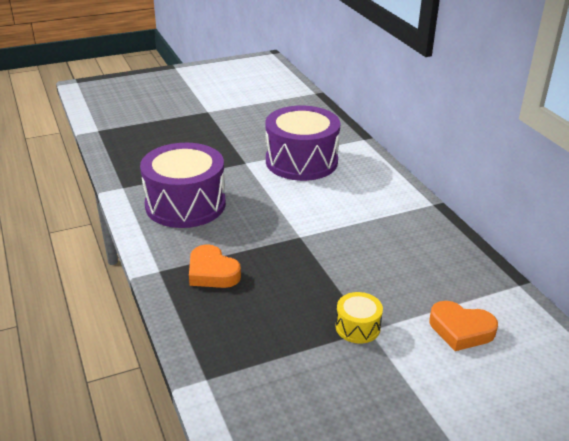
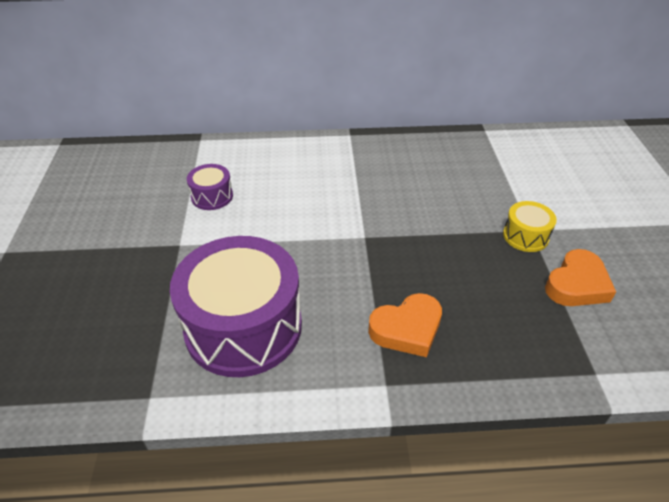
camera: 70 degrees left, 10 degrees up
(301, 161) = (212, 196): purple drum -> purple drum, size x0.45
(461, 330) = (537, 177): orange heart -> orange heart (577, 284)

